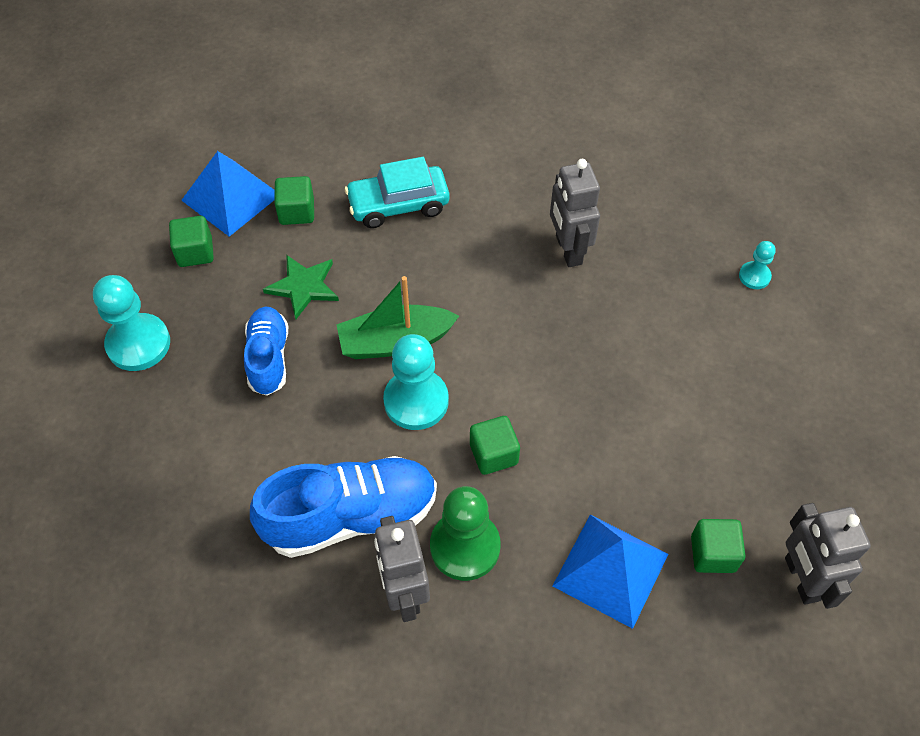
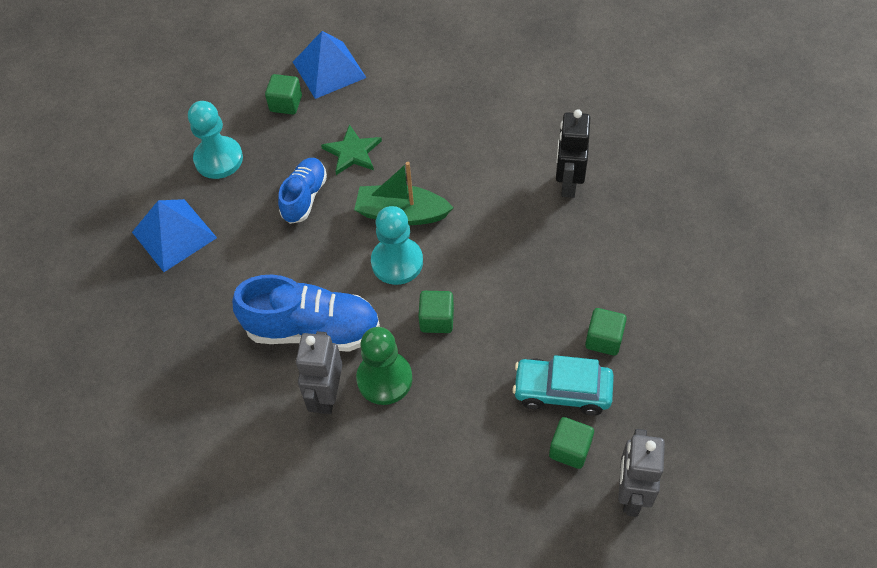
camera: 25 degrees right, 0 degrees up
(297, 212) = (372, 94): green cube -> green cube (604, 339)
(398, 205) = (451, 110): turquoise car -> turquoise car (562, 391)
(568, 250) = (568, 183): grey robot -> black robot
(611, 570) = (485, 433): blue pyramid -> blue pyramid (174, 235)
(754, 276) = (712, 249): turquoise pawn -> none

